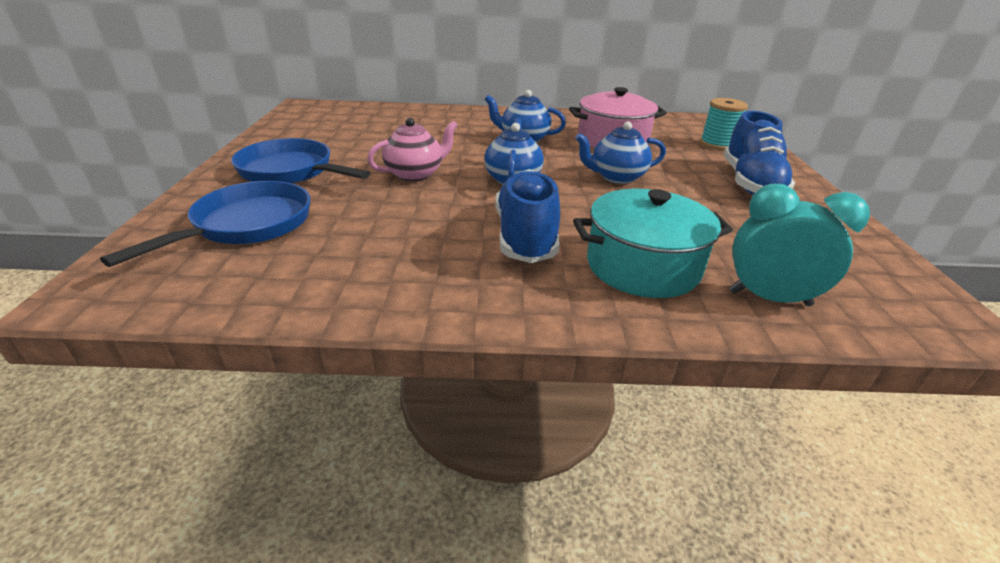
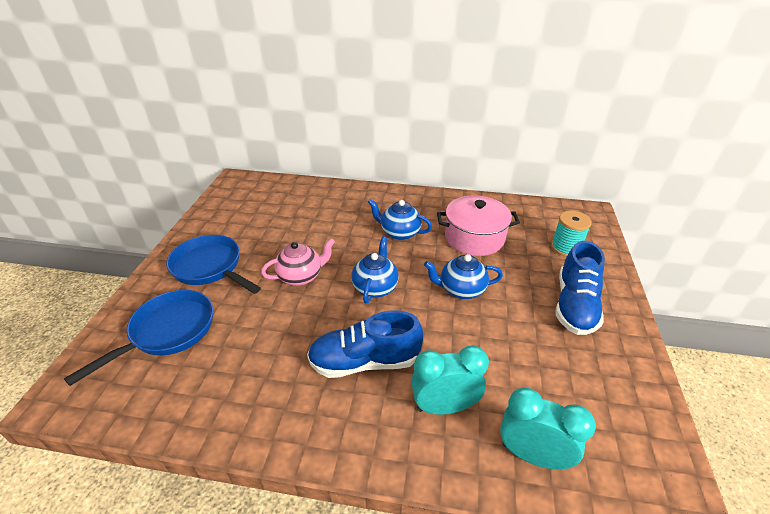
camera: 10 degrees right, 5 degrees up
(525, 236) = (364, 361): blue shoe -> blue shoe turned 105 degrees counterclockwise
(642, 266) = (444, 406): turquoise pot -> turquoise clock

